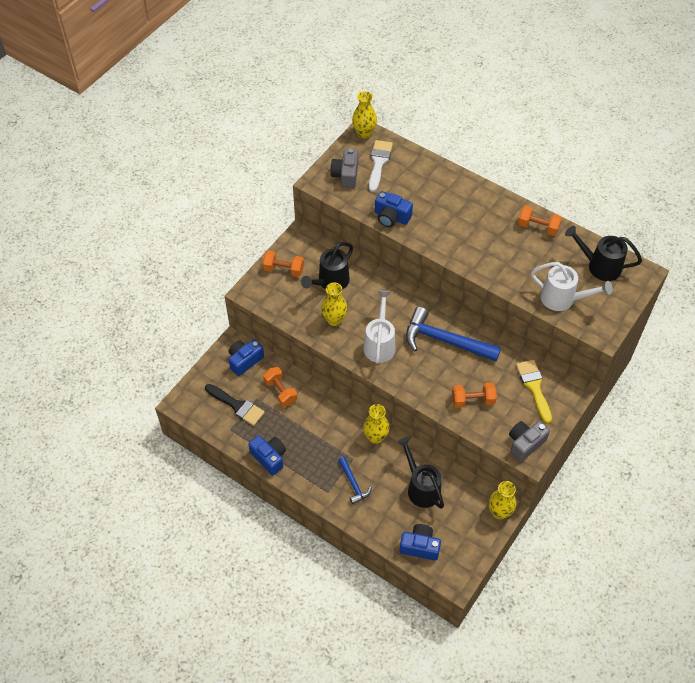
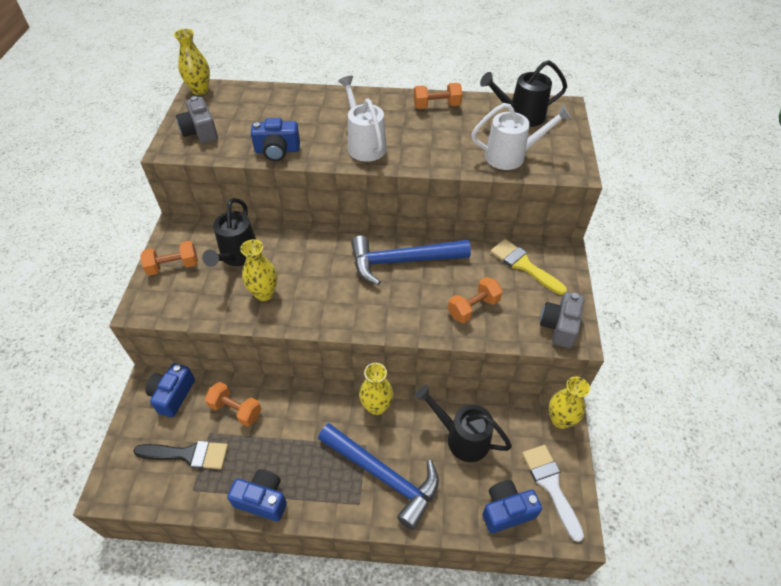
camera: 30 degrees left, 5 degrees down
(353, 484) = (384, 476): blue hammer -> blue hammer, size x1.97
(379, 162) = (232, 108): white brush -> white brush (550, 485)
(380, 344) = (333, 295): white watering can -> white watering can (364, 144)

